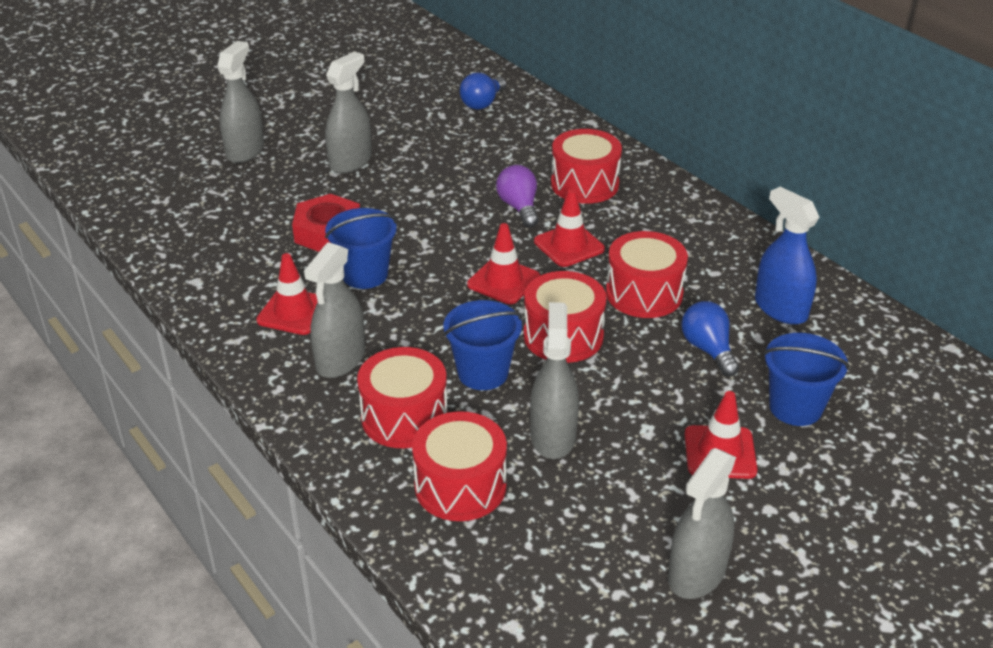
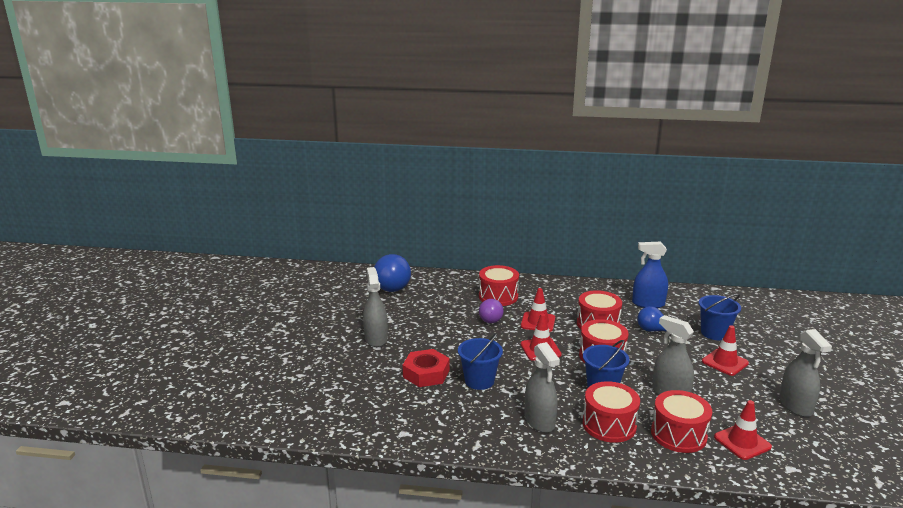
camera: 45 degrees left, 15 degrees down
(245, 150) = (308, 361): grey spray bottle -> none
(294, 312) = (479, 415): red traffic cone -> red traffic cone (742, 442)
(482, 103) = (391, 285): blue light bulb -> blue light bulb, size x1.66
(519, 207) = (490, 318): purple light bulb -> purple light bulb turned 120 degrees counterclockwise

